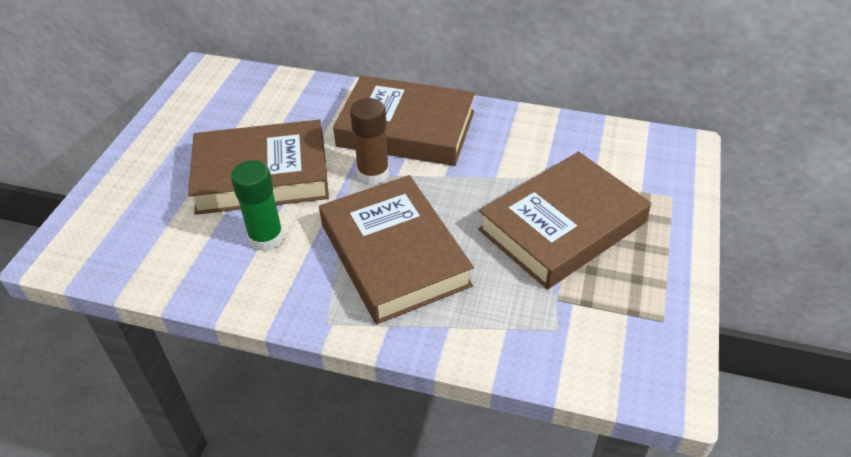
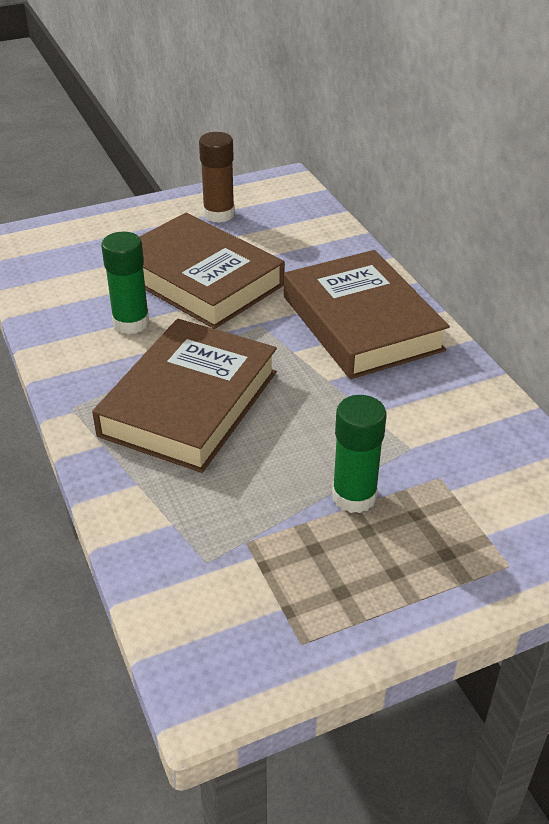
camera: 50 degrees right, 5 degrees down
(373, 174) = (276, 336): brown glue stick -> brown glue stick (219, 214)
(562, 226) = (354, 496): brown book -> green glue stick

